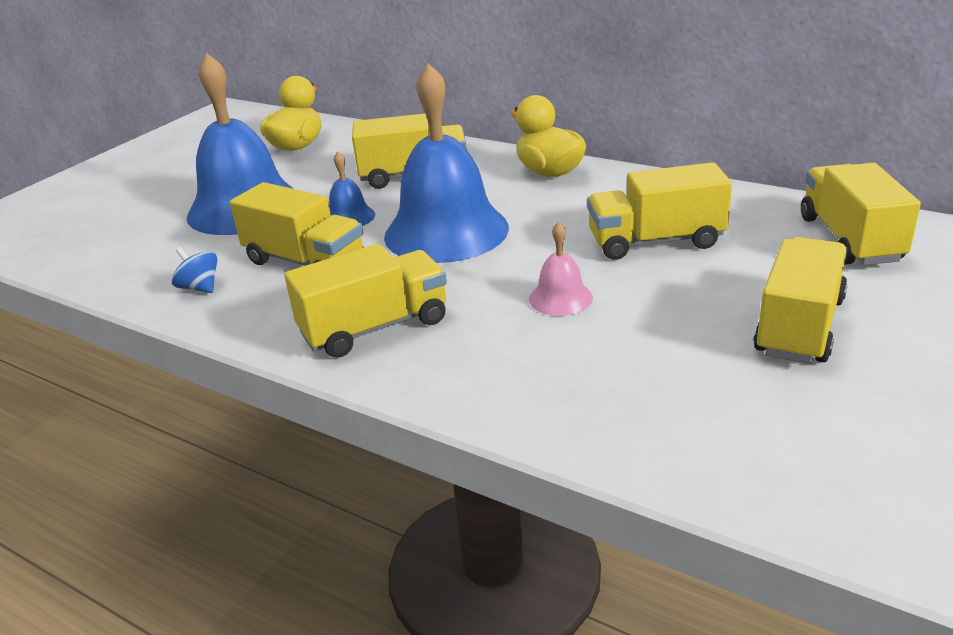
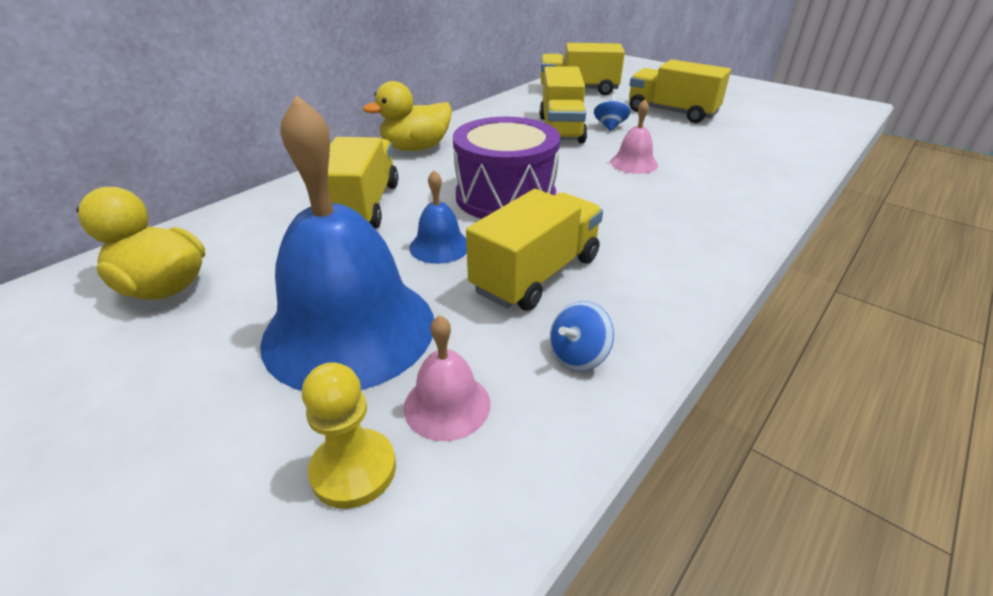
camera: 85 degrees left, 5 degrees up
(129, 233) = (353, 470): none -> yellow pawn
(167, 249) = (447, 405): none -> pink bell
(374, 327) = (674, 235): yellow truck -> none
(446, 231) = (505, 196): blue bell -> purple drum
(690, 275) = (610, 126): none -> blue spinning top

